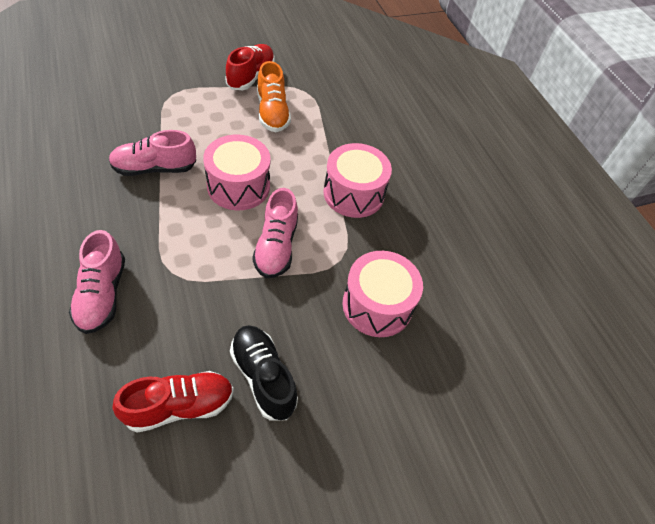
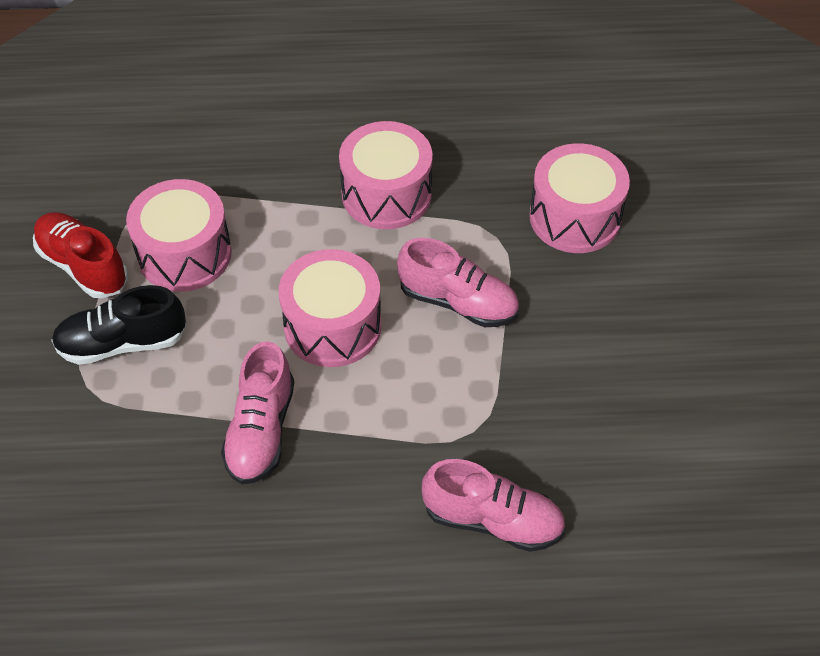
camera: 65 degrees left, 0 degrees up
(179, 406) = (678, 446): red shoe -> none
(263, 377) = (653, 353): black shoe -> black shoe (123, 343)
(272, 112) = (185, 254): orange shoe -> pink drum

